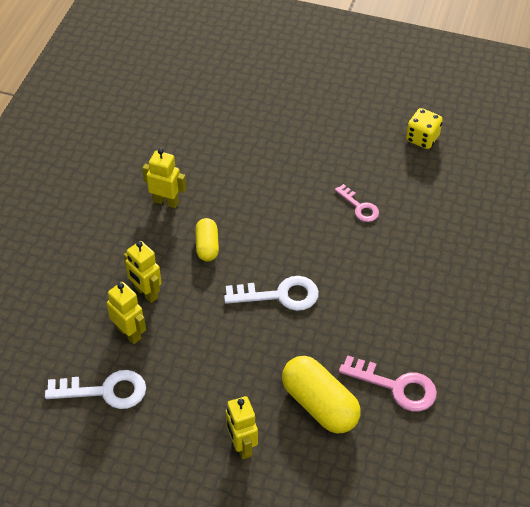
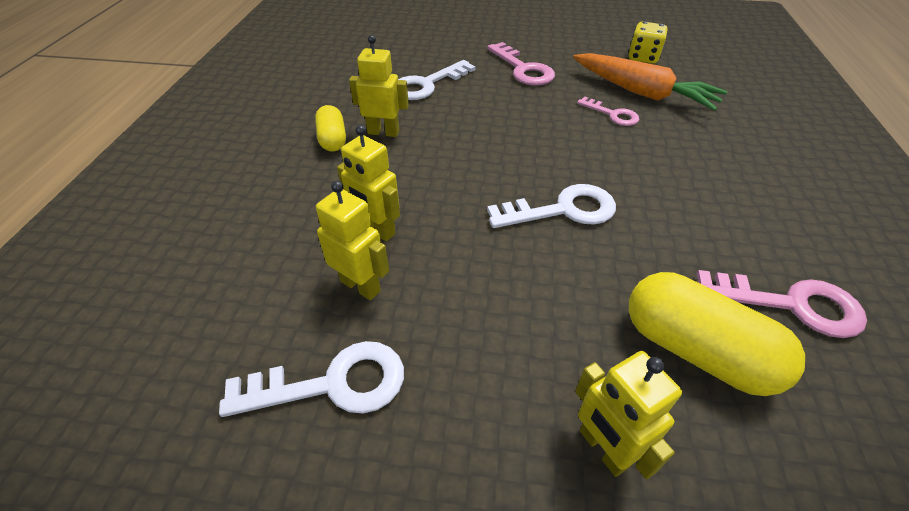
camera: 10 degrees left, 5 degrees down
(207, 246) = (447, 169): yellow capsule -> yellow capsule (333, 139)
(213, 149) = (427, 84): none -> white key
(304, 140) = (523, 69): none -> pink key
(398, 185) = (642, 93): none -> orange carrot

